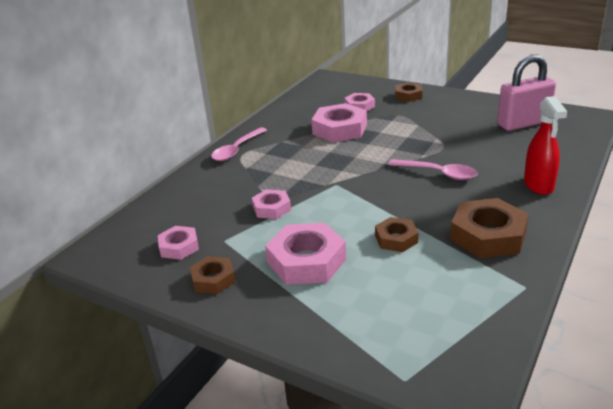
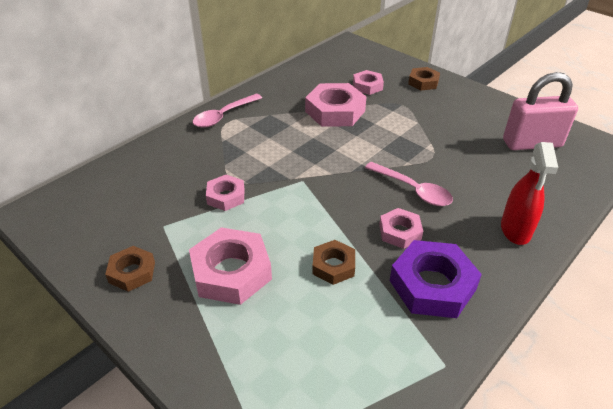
camera: 10 degrees right, 10 degrees up
(179, 247) = (118, 223): pink nut -> pink nut (400, 232)
(488, 235) = (432, 285): brown nut -> purple nut

